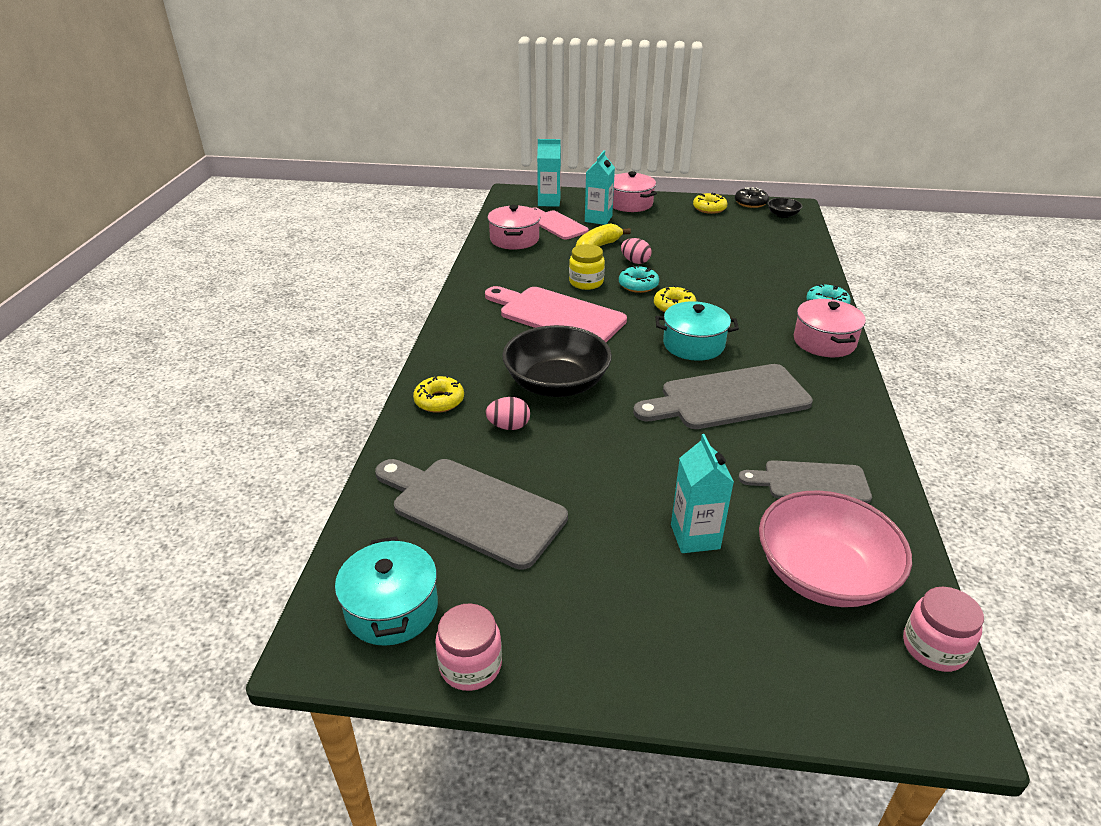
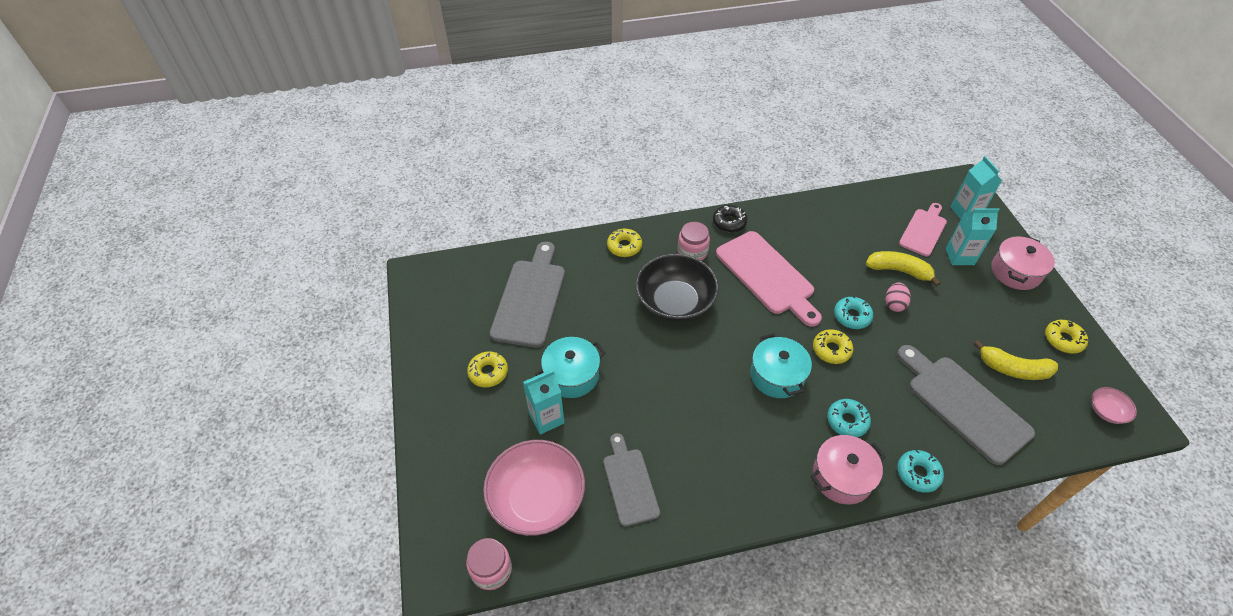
camera: 70 degrees right, 15 degrees up
(392, 608) = (446, 291): turquoise pot -> turquoise pot (572, 375)
(470, 665) = (420, 336): pink jar -> pink jar (692, 252)
(509, 426) = (614, 290): pink egg -> none
(514, 239) = (872, 212): pink pot -> none
(557, 315) = (767, 276): pink cutting board -> pink cutting board turned 135 degrees clockwise
(586, 282) = (831, 279): yellow jar -> none
(590, 585) = (488, 372): none -> yellow donut
(728, 398) = (711, 413): grey cutting board -> grey cutting board (964, 404)
(730, 234) = (1013, 369): none -> yellow banana
(750, 203) = (1113, 376): black donut -> black donut (729, 222)
(761, 321) = (847, 421): none -> turquoise donut
(782, 215) = (1106, 411): black bowl -> pink bowl

